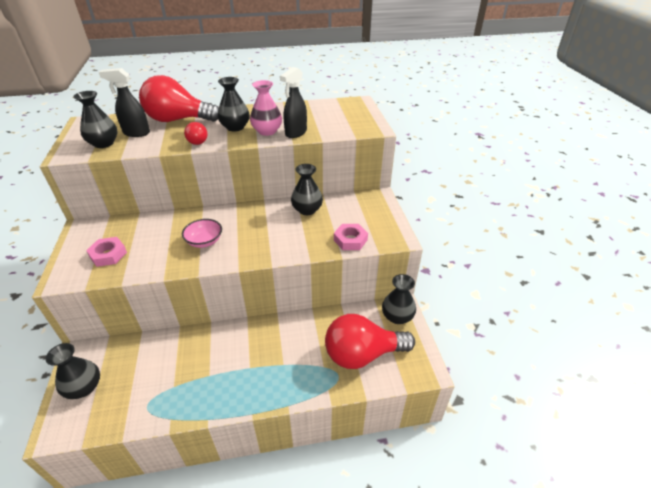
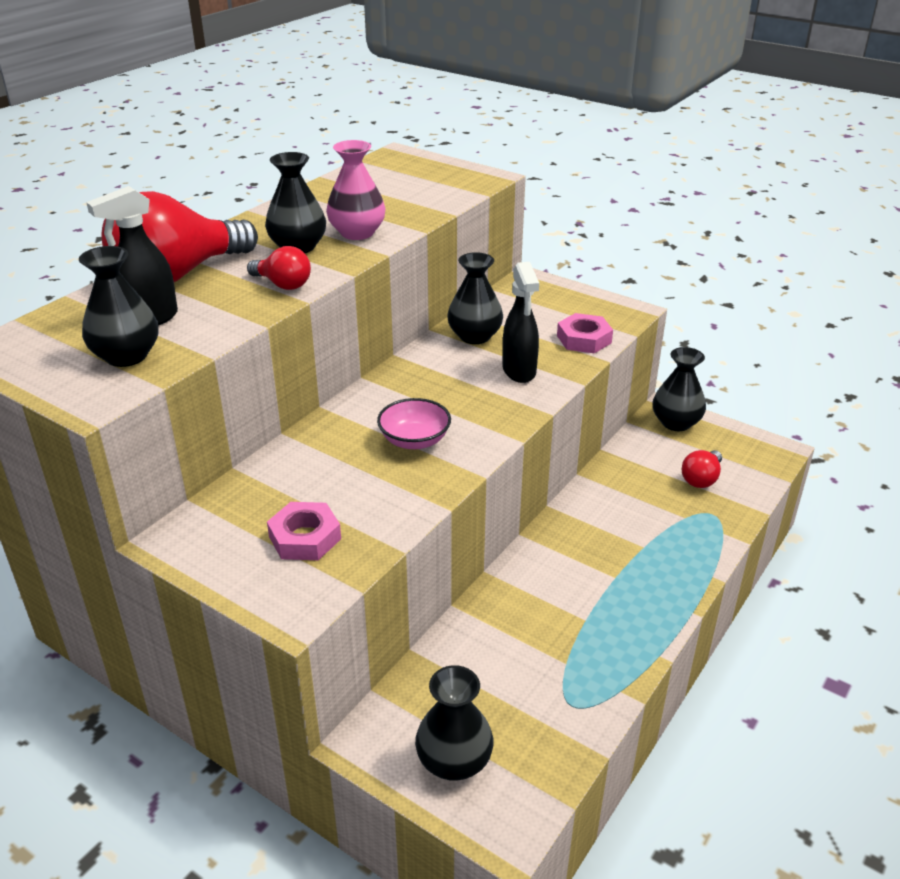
camera: 45 degrees left, 5 degrees down
(295, 133) = (401, 219): black spray bottle -> black spray bottle (519, 371)
(362, 354) = (701, 479): red light bulb -> red light bulb, size x0.46

